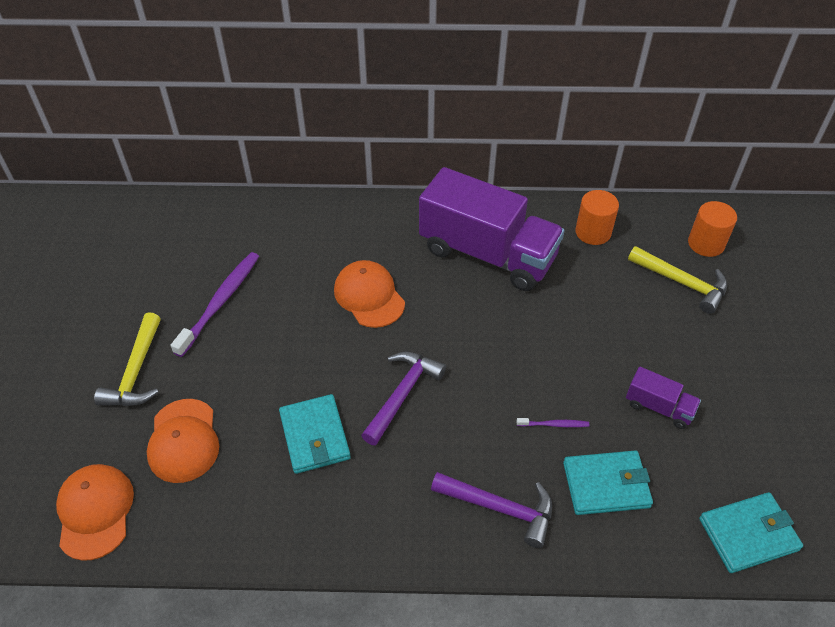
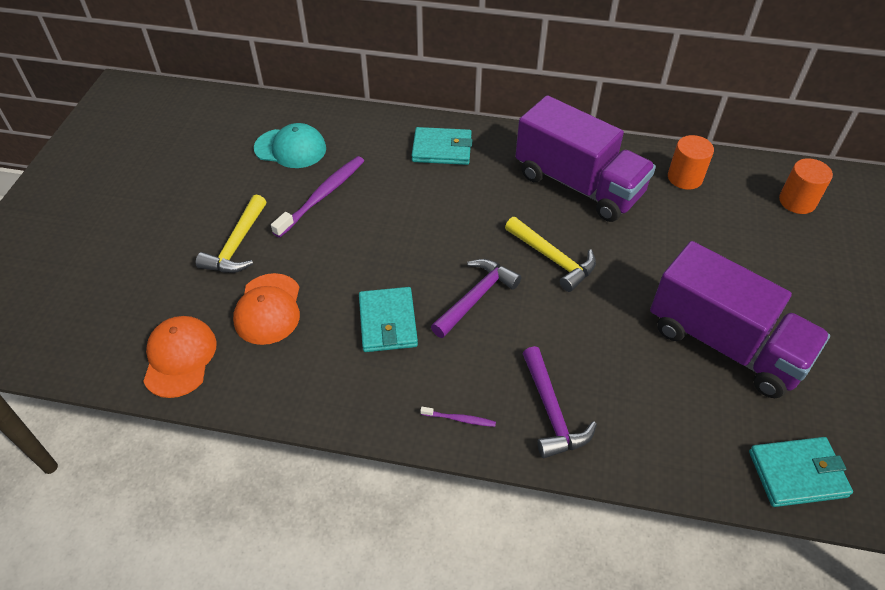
camera: 10 degrees right, 0 degrees up
(176, 252) = (290, 148): none -> turquoise cap
(369, 296) = (459, 208): orange cap -> none
(499, 508) = (551, 411): purple hammer -> purple hammer turned 45 degrees clockwise
(554, 424) = (618, 344): purple toothbrush -> purple toothbrush (460, 419)
(606, 485) = (659, 406): turquoise wallet -> turquoise wallet (442, 149)
(659, 407) = (724, 343): purple truck -> purple truck, size x2.32
(682, 283) = (766, 234): yellow hammer -> yellow hammer (552, 258)

